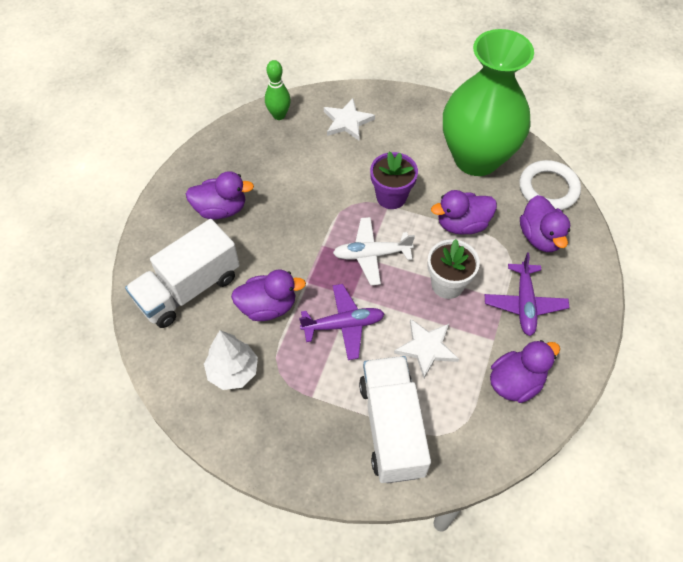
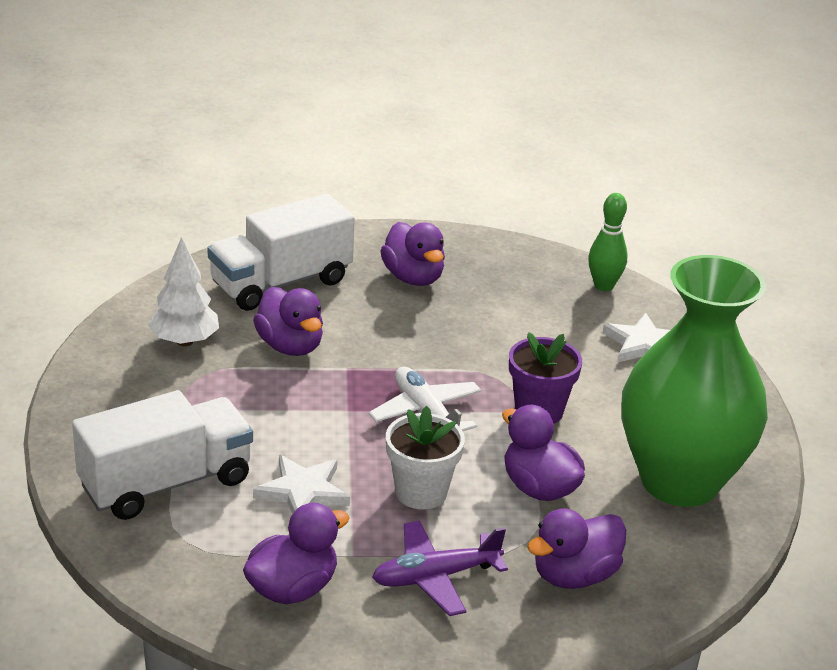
camera: 65 degrees right, 25 degrees down
(188, 288) = (281, 283): white truck -> white truck turned 60 degrees counterclockwise
(343, 325) = (298, 412): purple plane -> none
(515, 382) = (292, 589): purple duck -> purple duck turned 75 degrees counterclockwise
(548, 188) = (681, 570): white ring -> none

